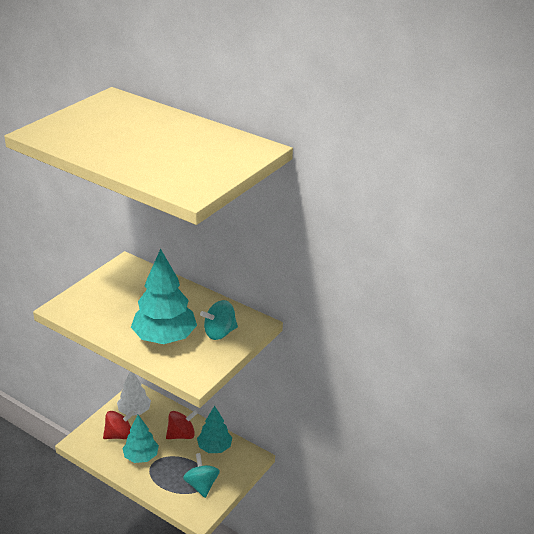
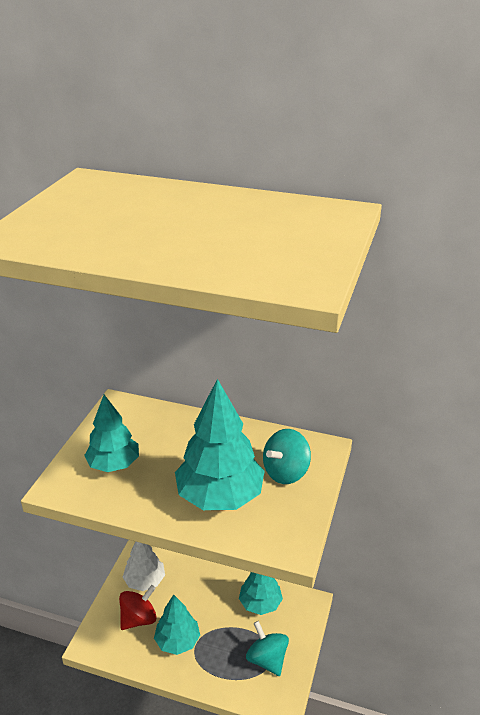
camera: 15 degrees left, 0 degrees up
(103, 302) = (114, 464): none -> turquoise tree
(181, 435) = (214, 597): red spinning top -> none

